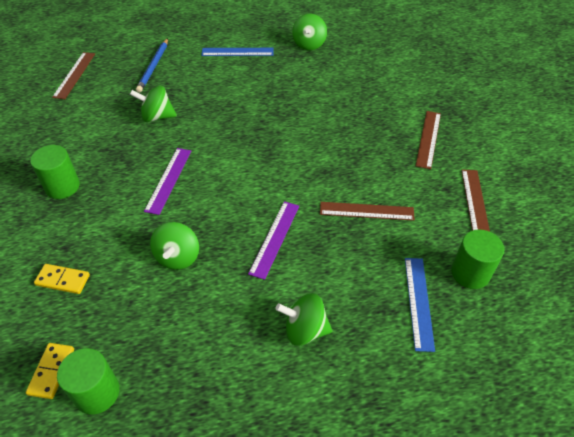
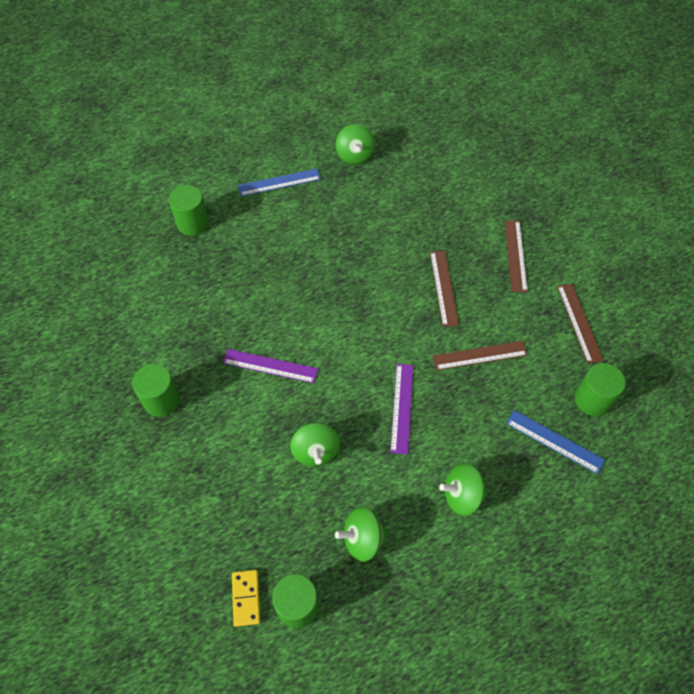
camera: 15 degrees left, 10 degrees up
(63, 280) = (213, 504): yellow domino -> none
(74, 75) = (106, 253): brown ruler -> brown ruler (443, 288)
(153, 67) = (192, 223): blue pencil -> green cylinder
(157, 116) = (225, 289): green spinning top -> green spinning top (362, 539)
(168, 180) = (270, 366): purple ruler -> purple ruler turned 75 degrees counterclockwise
(418, 302) = (554, 441): blue ruler -> blue ruler turned 45 degrees counterclockwise

